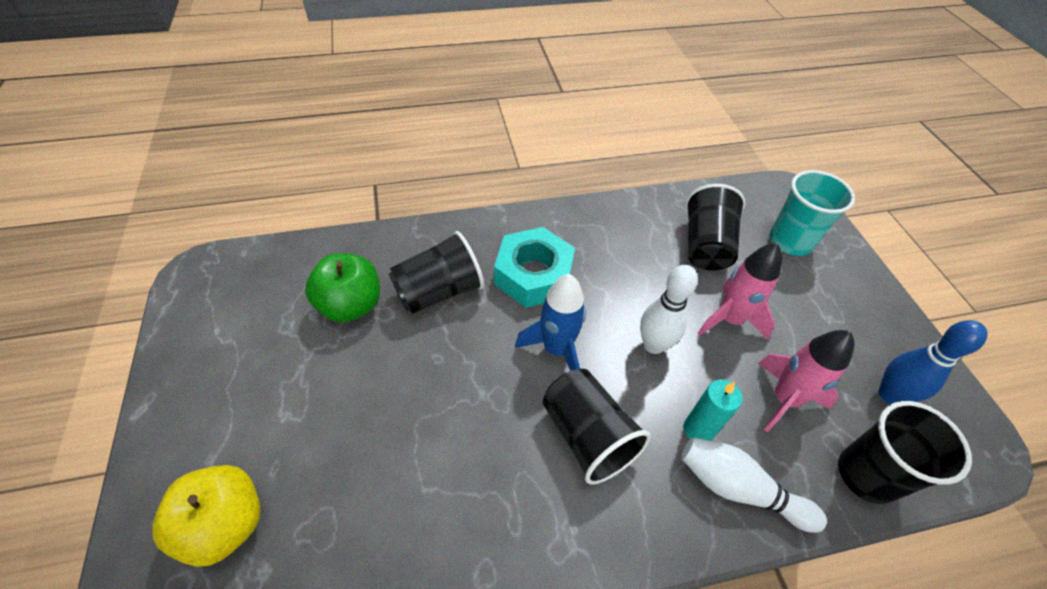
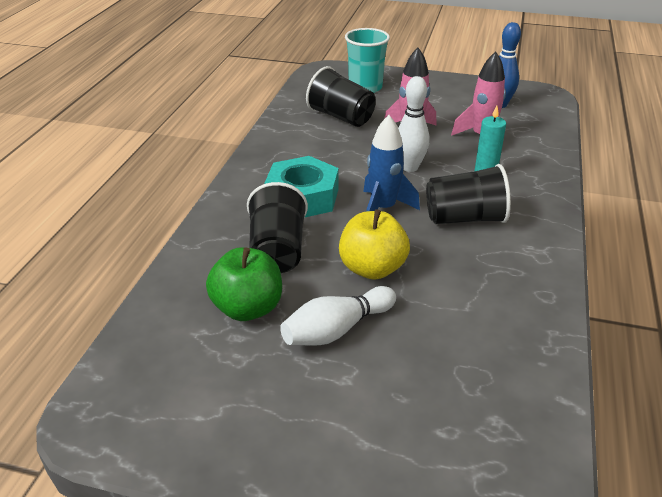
camera: 60 degrees left, 15 degrees down
(225, 524) = (439, 440): yellow apple -> yellow apple (372, 268)
(738, 489) = (532, 175): white bowling pin -> white bowling pin (337, 330)
(866, 475) = (544, 132): black cup -> none

